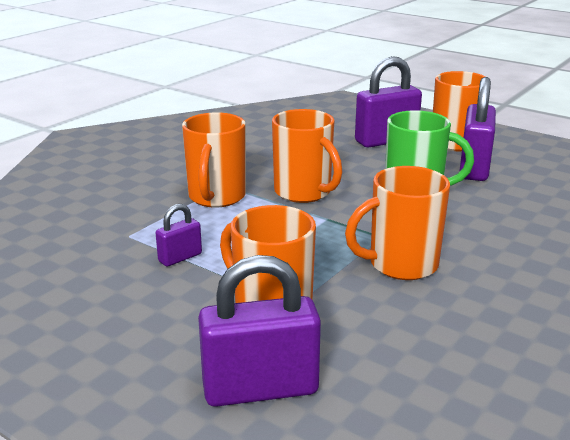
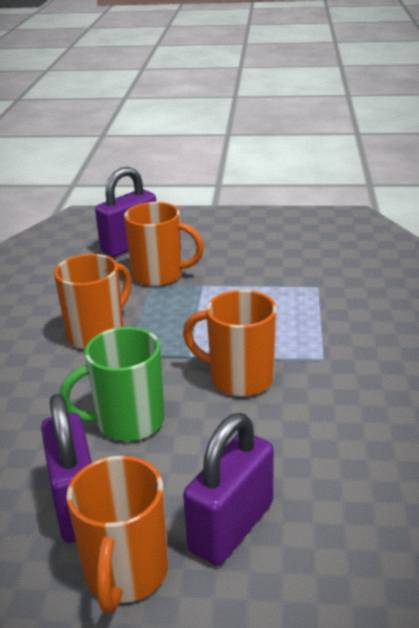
camera: 150 degrees right, 5 degrees up
(180, 258) = (257, 285): purple padlock -> none
(216, 197) = (308, 342): orange mug -> none

